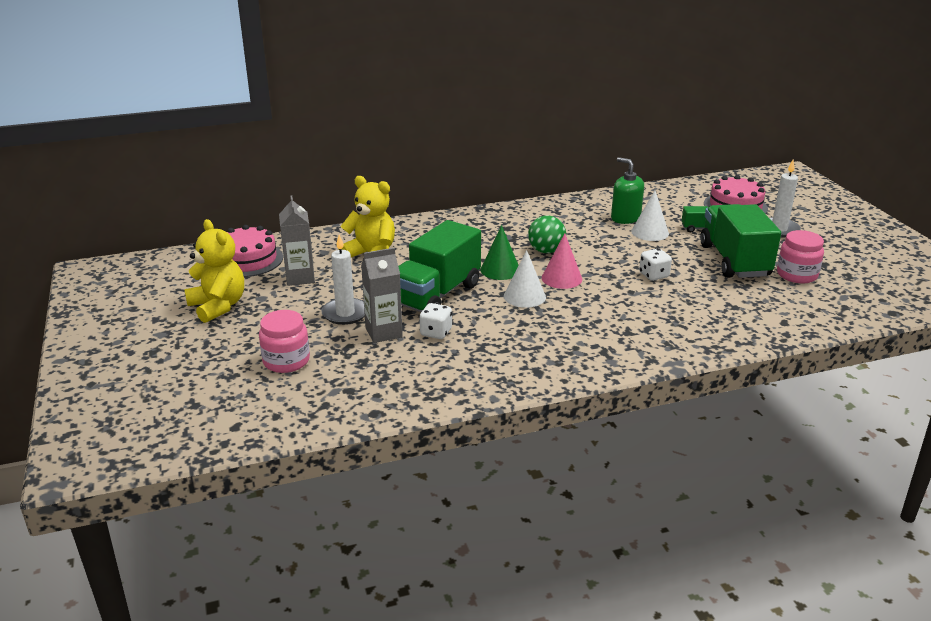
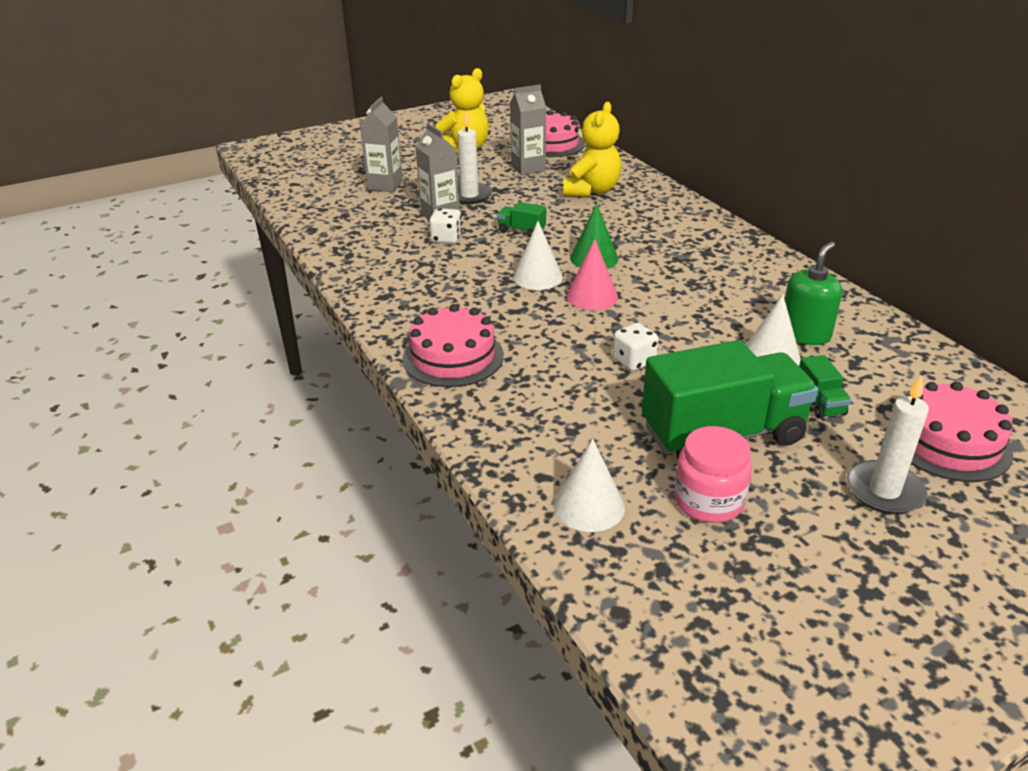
camera: 80 degrees right, 5 degrees up
(286, 361) = (385, 185): pink jar -> grey carton
(436, 295) = (521, 231): green truck -> green truck, size x0.42
(546, 251) = (659, 282): green ball -> none
(643, 344) = (453, 357): none -> pink cake
(809, 310) = (589, 506): none -> white cone

